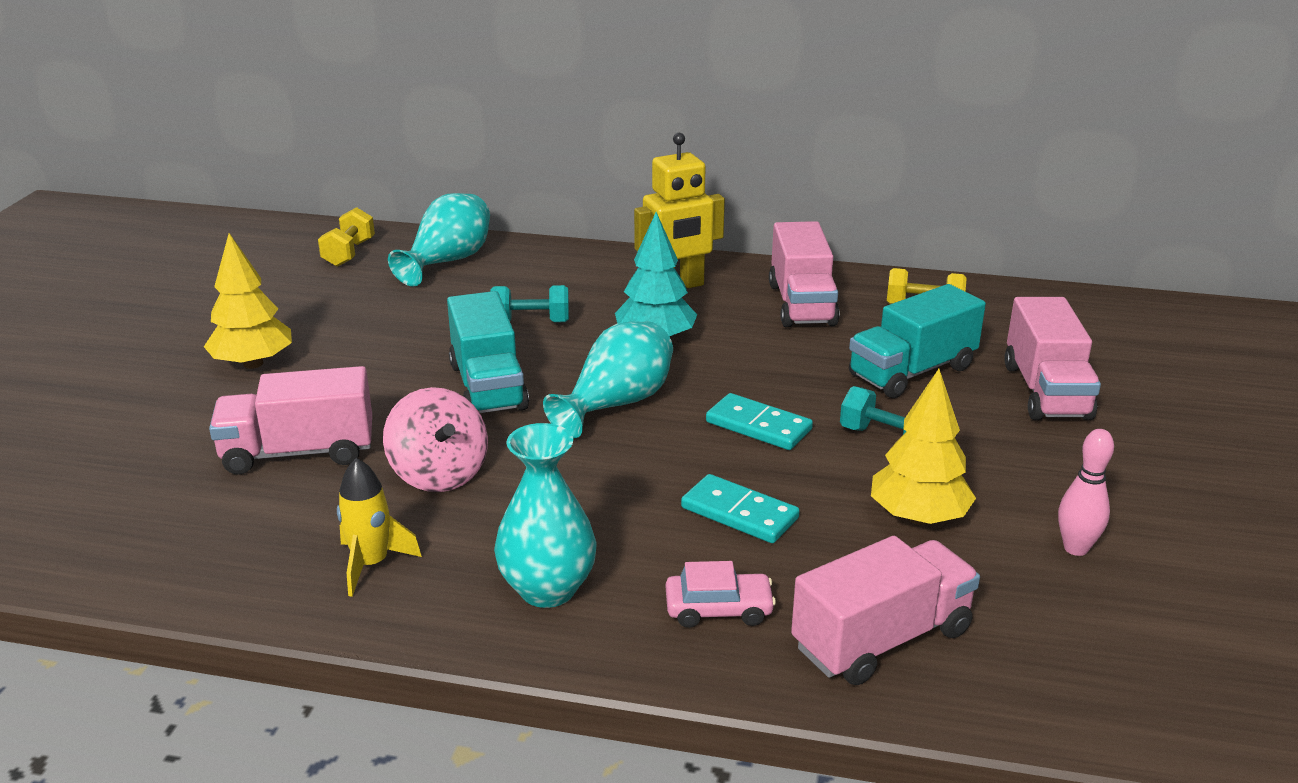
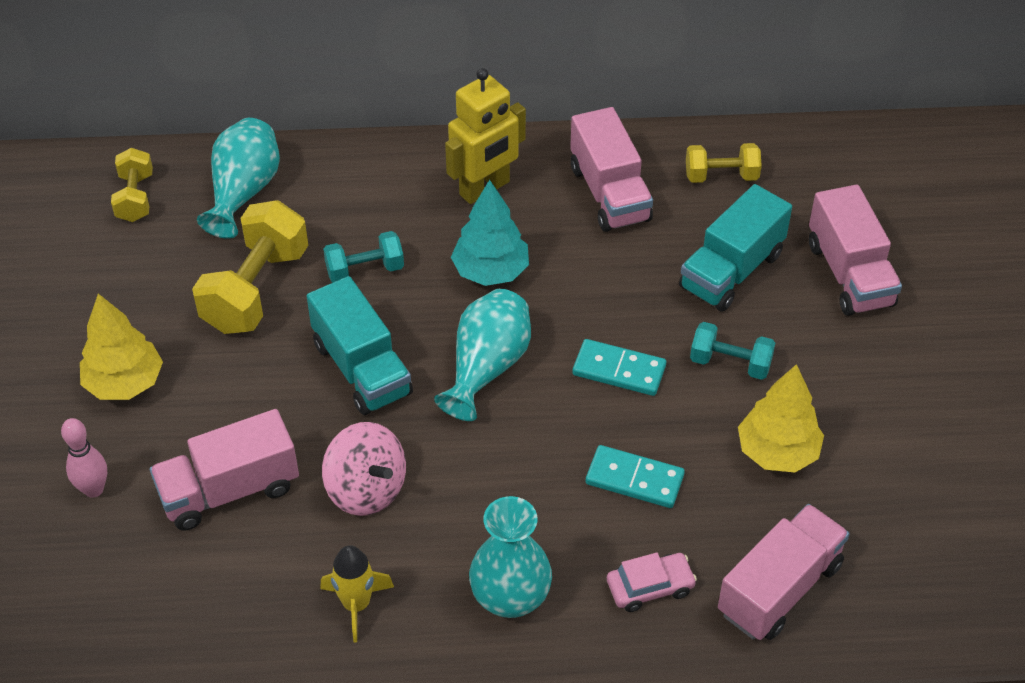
camera: 15 degrees left, 20 degrees up
(419, 321) = (256, 290): none -> yellow dumbbell
(1076, 548) = (903, 460): pink bowling pin -> pink bowling pin (94, 489)

